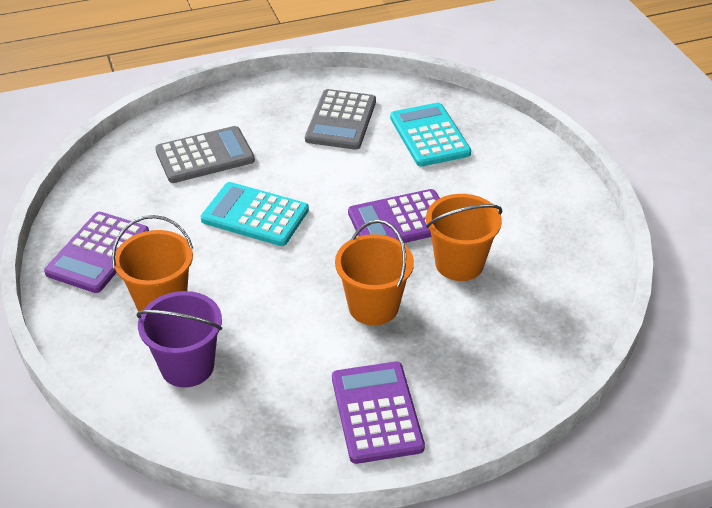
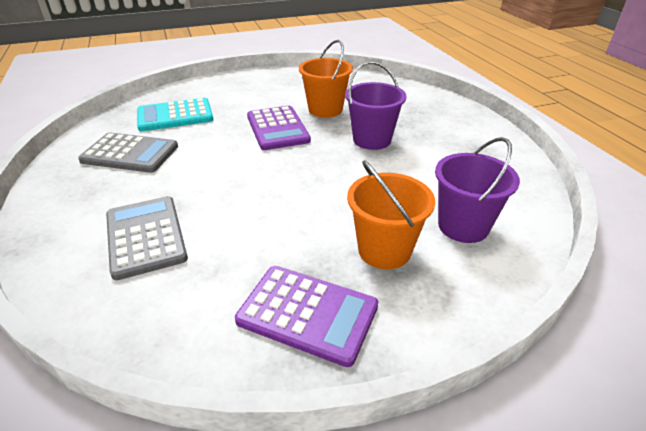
camera: 90 degrees left, 5 degrees down
(255, 215) = (258, 197): turquoise calculator -> none
(373, 306) = (372, 140): orange bucket -> purple bucket
(376, 412) = (471, 139): purple calculator -> none

